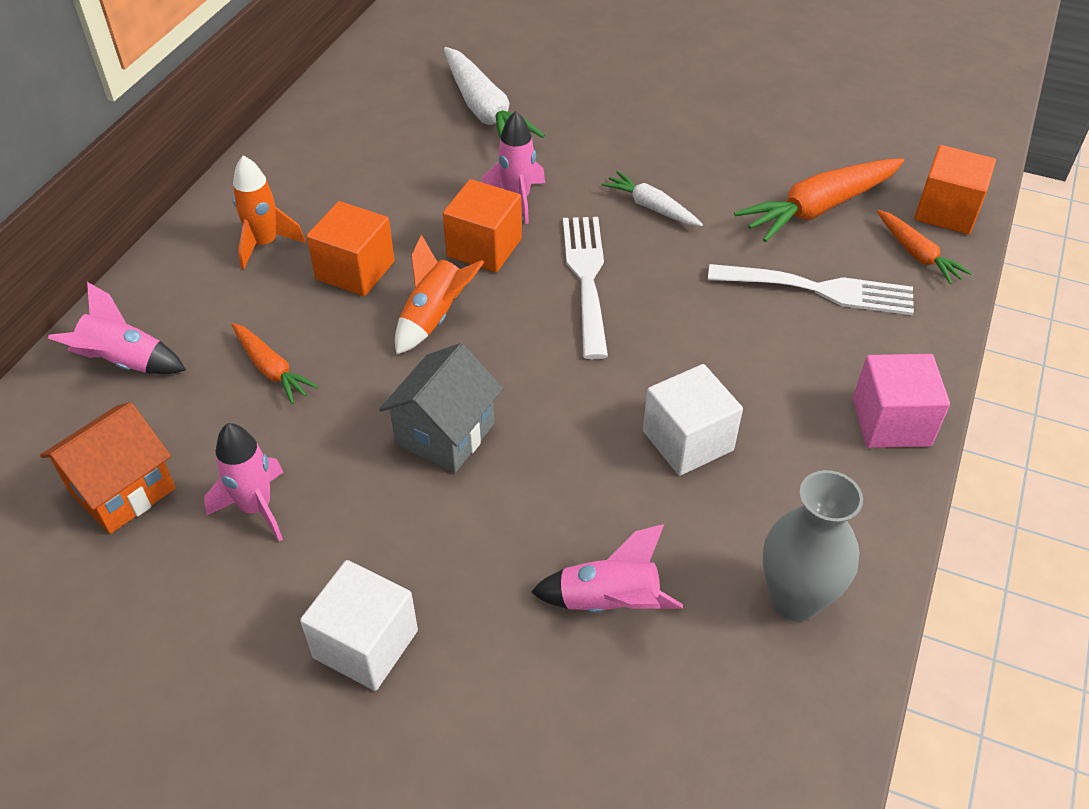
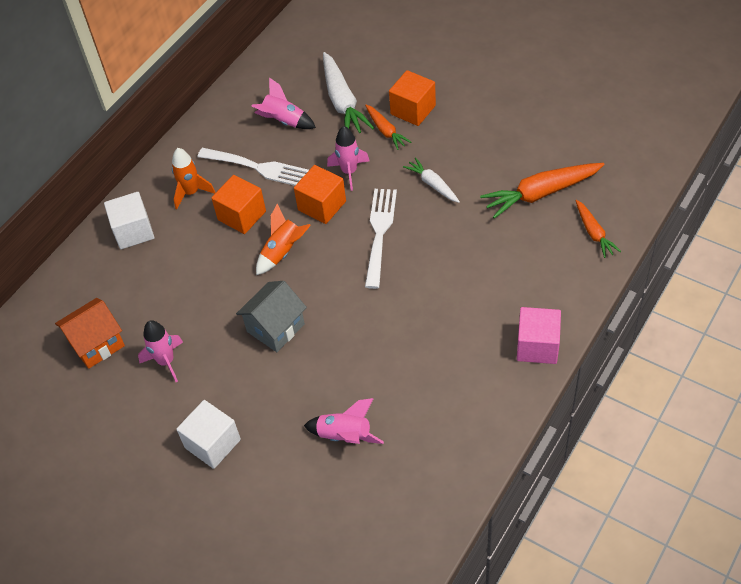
camera: 15 degrees right, 5 degrees up
(125, 362) = (104, 265): pink rocket -> pink rocket (284, 121)
(271, 369) = (184, 278): orange carrot -> orange carrot (385, 131)
(687, 441) = (413, 346): white cube -> white cube (133, 231)
(795, 599) = (447, 446): grey vase -> none
(820, 290) = (523, 253): white fork -> white fork (259, 168)
(946, 211) = (625, 202): orange cube -> orange cube (413, 110)

